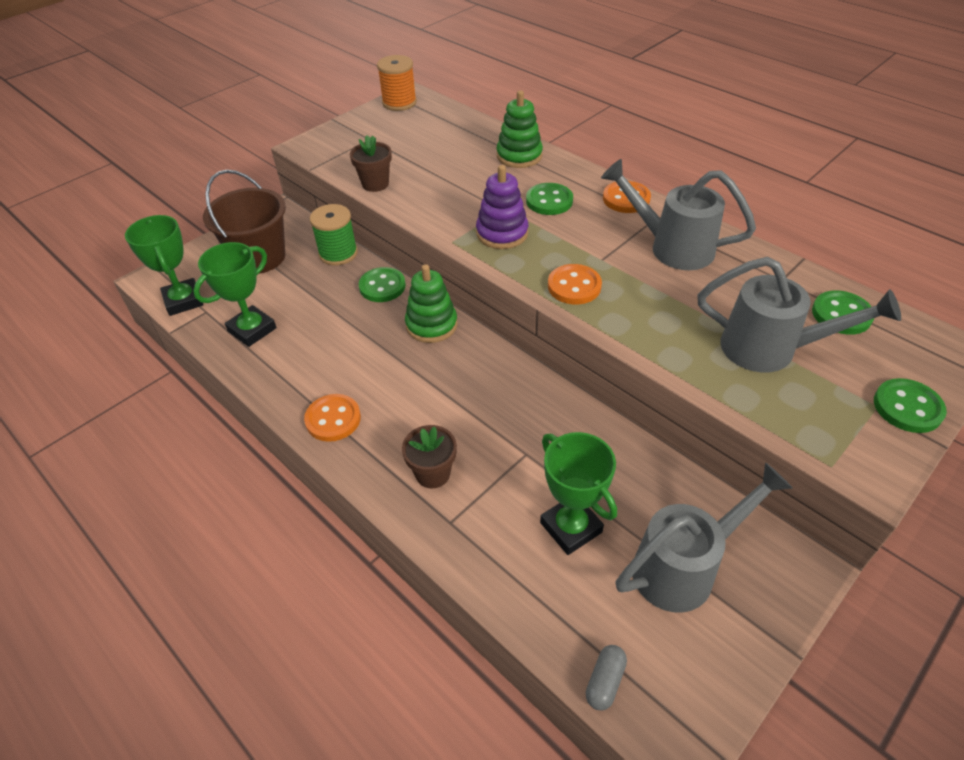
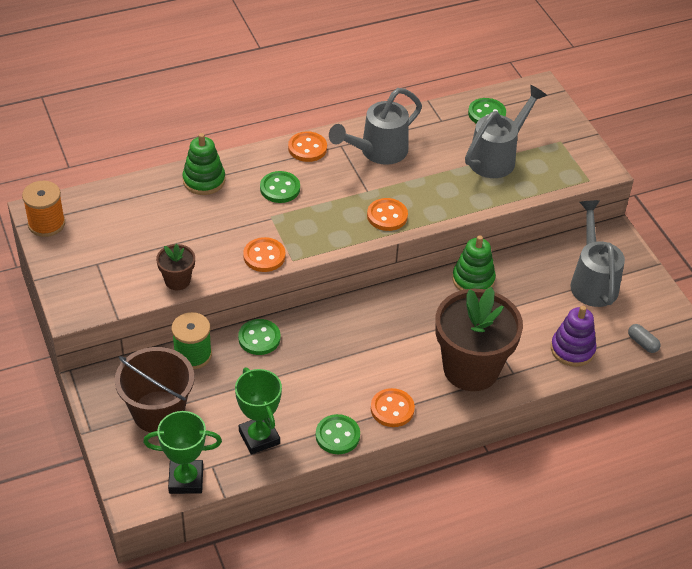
camera: 70 degrees left, 0 degrees up
(431, 325) = (326, 323): green stacking toy -> green stacking toy (473, 279)
(432, 473) = (471, 369): brown flower pot -> brown flower pot, size x2.22
(444, 222) = (264, 256): none -> orange button
(502, 233) = (302, 229): purple stacking toy -> purple stacking toy (572, 349)
(571, 527) = (544, 318): green trophy -> none
(907, 407) = (567, 131): green button -> green button (337, 435)

